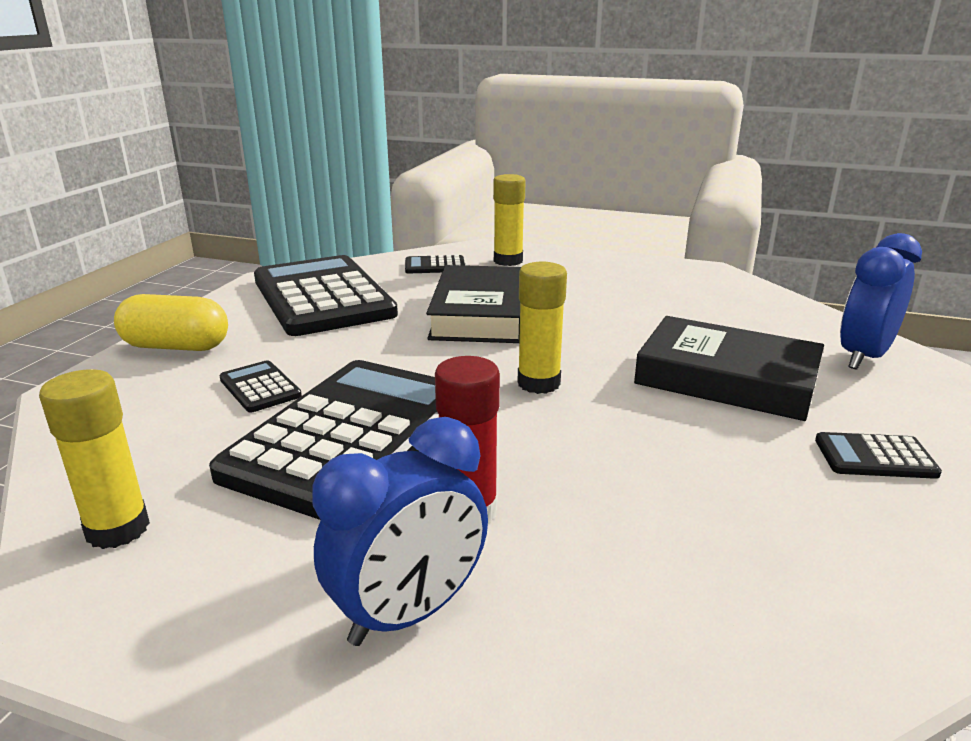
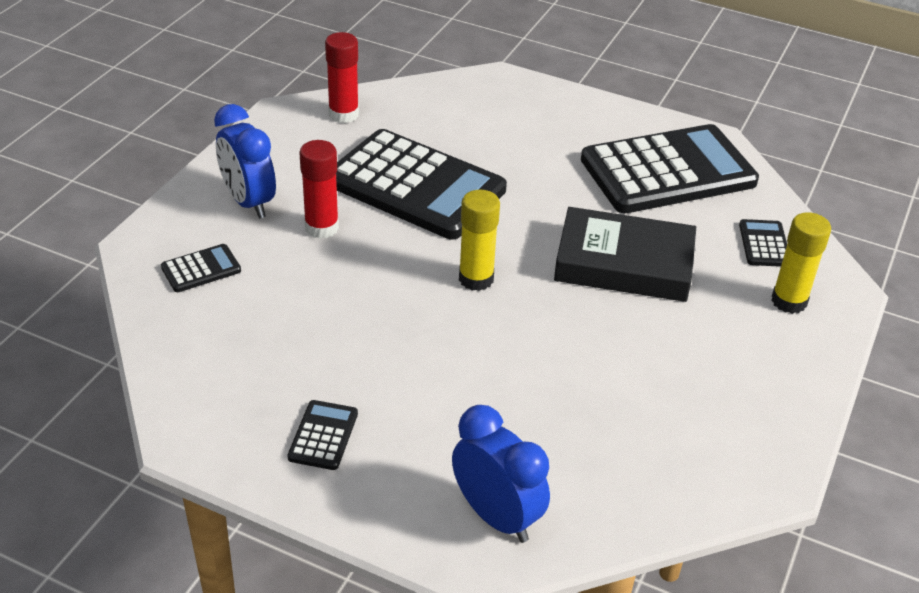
camera: 95 degrees right, 15 degrees up
(118, 529) = (343, 114): yellow glue stick -> red glue stick
(176, 347) = (564, 107): yellow capsule -> none
(260, 387) = (491, 147): black calculator -> black calculator (201, 269)
(726, 378) = (466, 393): black book -> none

